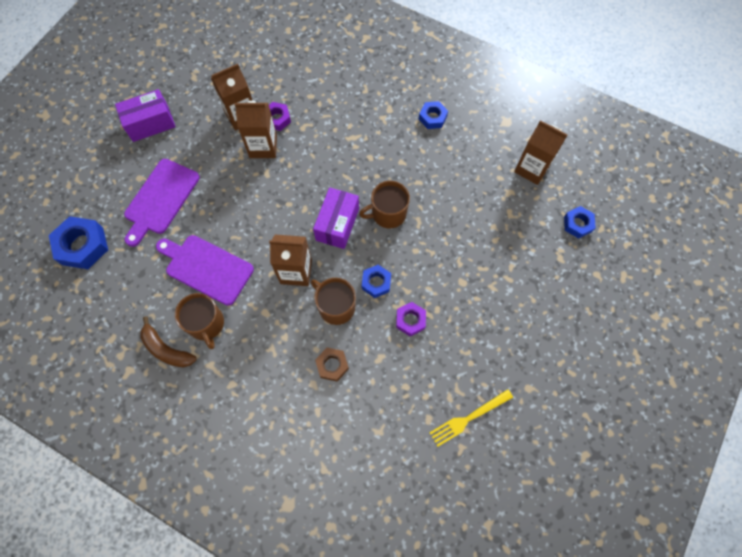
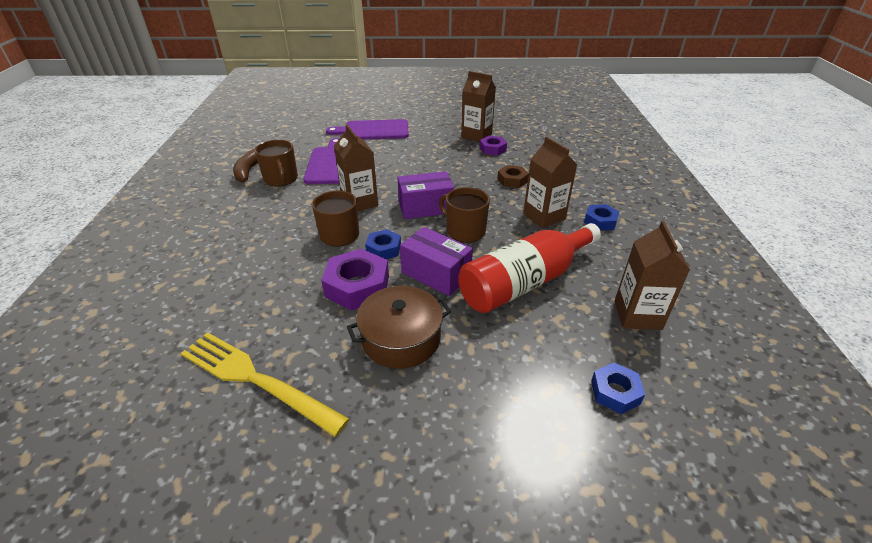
camera: 60 degrees right, 30 degrees down
(83, 246) = (313, 119): blue nut -> none
(150, 123) = (429, 110): purple box -> purple box (436, 274)
(206, 324) = (281, 179): brown mug -> brown mug turned 60 degrees counterclockwise
(263, 147) = (461, 152): brown carton -> brown carton (544, 216)
(332, 365) = (276, 253): brown nut -> brown nut (512, 180)
(410, 320) = (357, 286): purple nut -> purple nut, size x1.69
(468, 210) = (525, 282): none -> red bottle
(468, 418) = (256, 379): yellow fork -> yellow fork, size x1.56
(478, 315) = (401, 338): none -> brown pot

